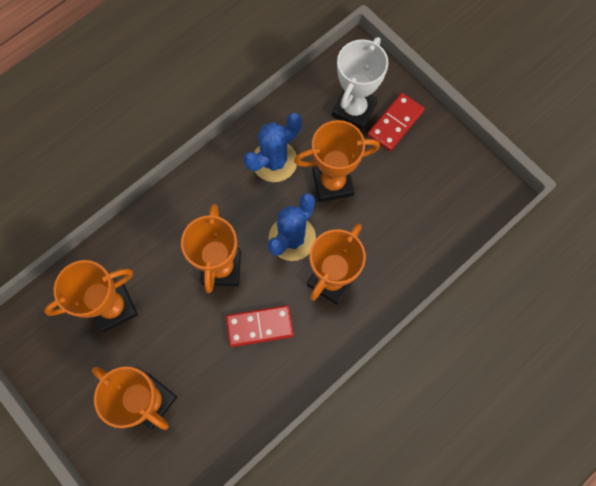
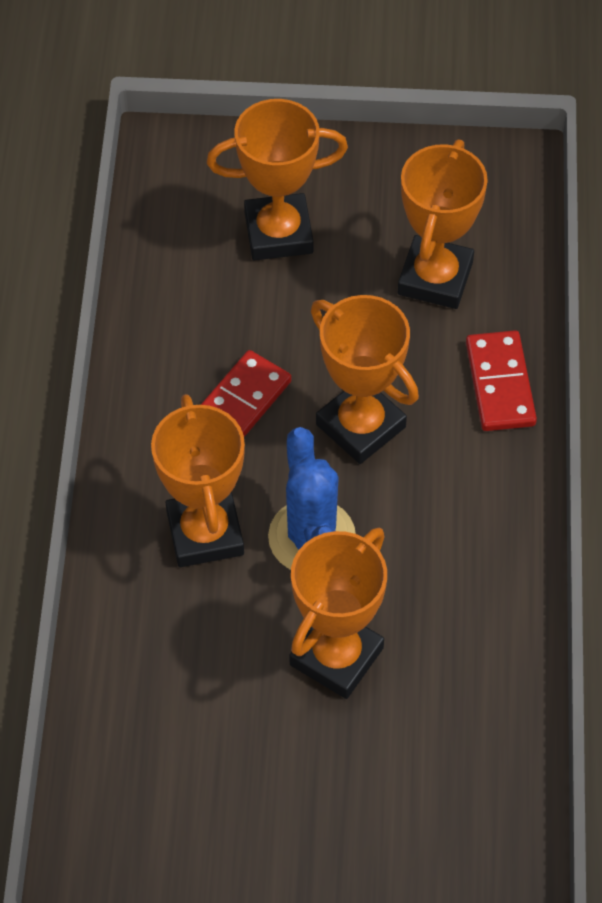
camera: 135 degrees right, 15 degrees down
(274, 161) = (448, 612): blue cactus -> none
(354, 110) = (420, 791): white trophy -> none
(395, 123) = (338, 828): red domino -> red domino (499, 384)

